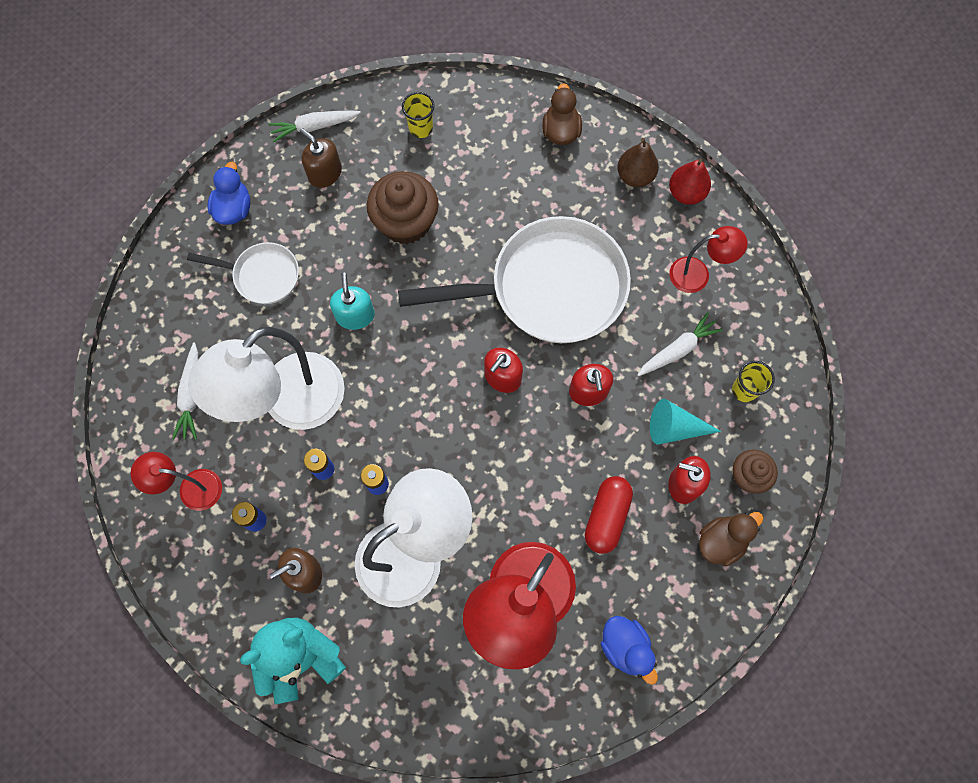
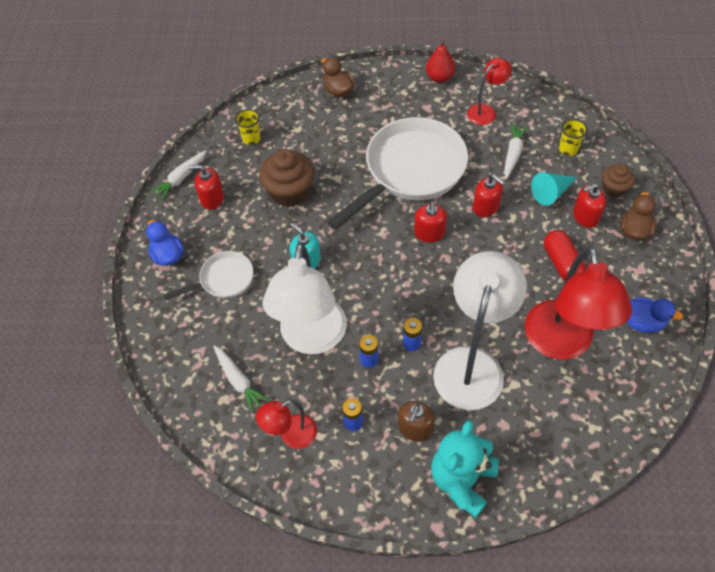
camera: 35 degrees left, 15 degrees down
(325, 173) = (212, 198): brown soap dispenser -> red soap dispenser
(635, 176) = (403, 86): brown pear -> none

